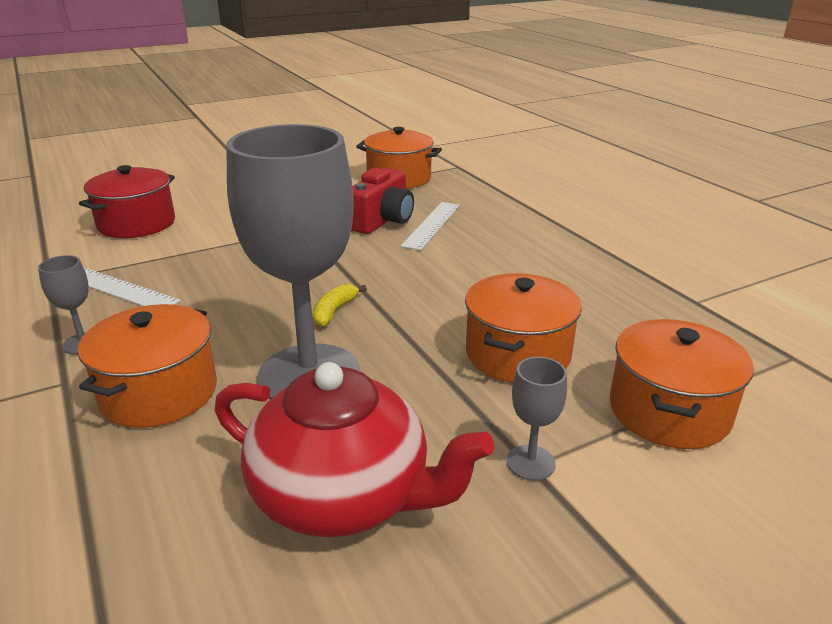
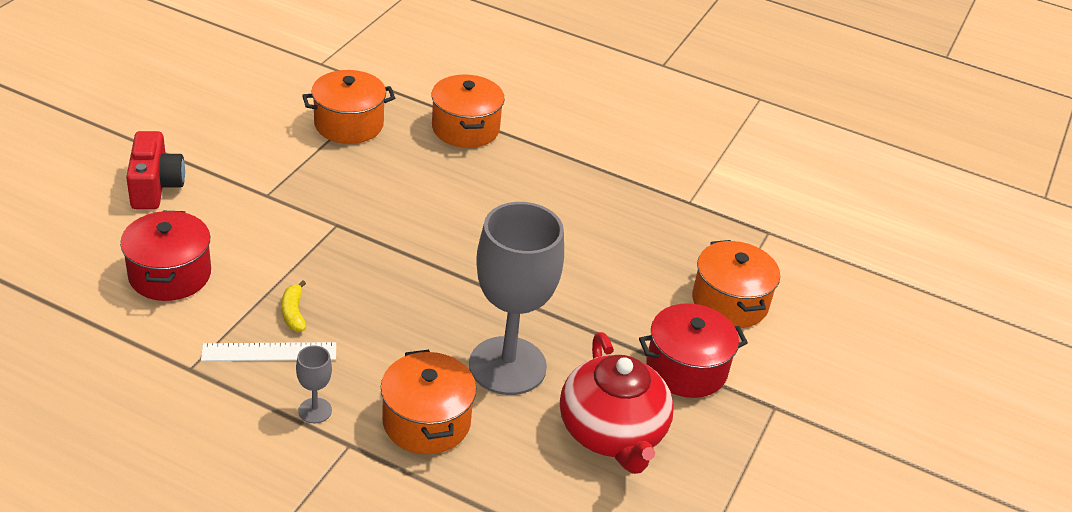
camera: 40 degrees left, 10 degrees up
(334, 311) = (464, 305): yellow banana -> yellow banana (293, 313)
(343, 496) = (612, 433): red teapot -> red teapot turned 90 degrees clockwise
(382, 221) = (395, 191): red camera -> red camera (155, 186)
(431, 225) = (442, 182): white ruler -> none
(518, 354) = (618, 293): orange pot -> orange pot (465, 128)
(530, 462) = (686, 368): grey goblet -> red pot

